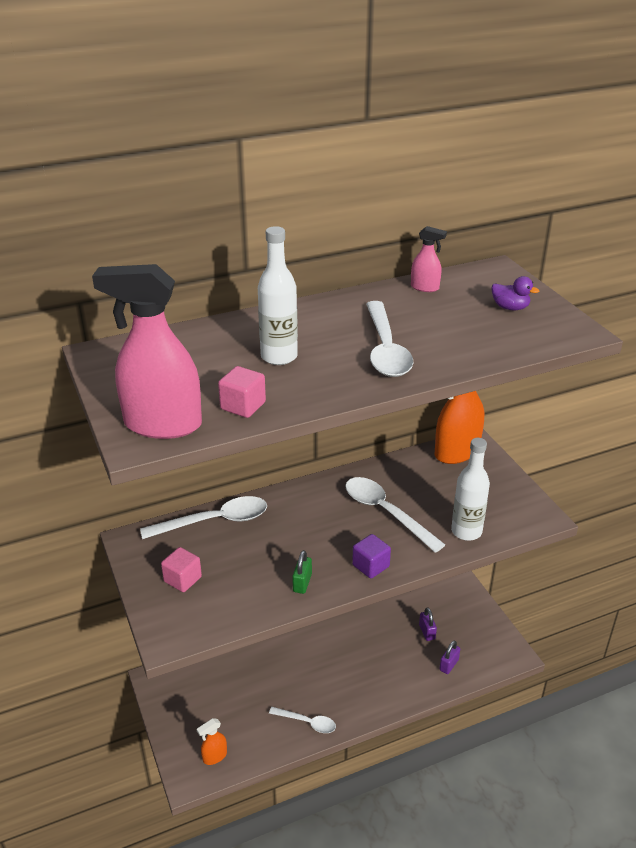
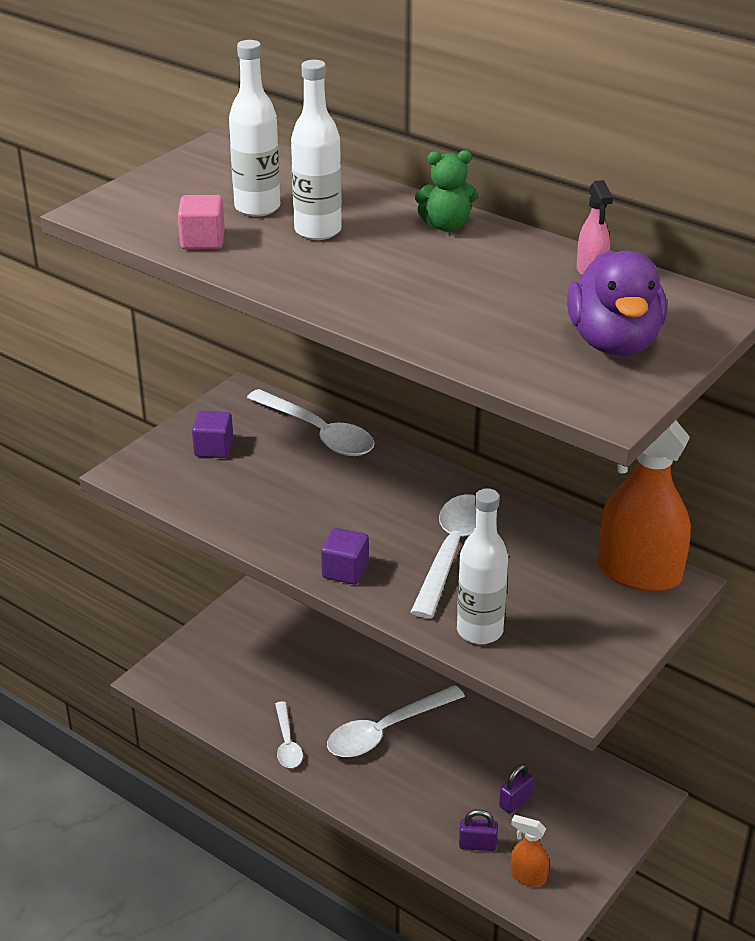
camera: 60 degrees right, 0 degrees up
(162, 425) = (132, 213): pink spray bottle -> none
(182, 579) = (214, 448): pink cube -> purple cube
(214, 756) = (191, 687): orange spray bottle -> orange spray bottle (528, 876)
(217, 369) = (257, 208): none -> white bottle
(302, 583) = (274, 529): green padlock -> none
(322, 311) = (446, 226): none -> green teddy bear
(385, 349) = (403, 285): white spoon -> white spoon (386, 731)
(510, 308) = (614, 342): purple duck -> purple duck, size x2.02

